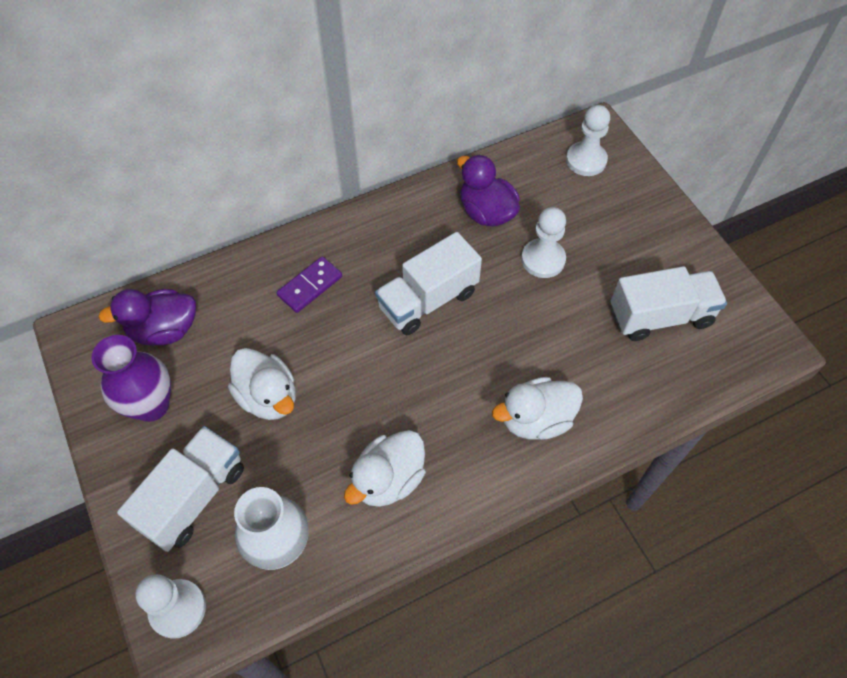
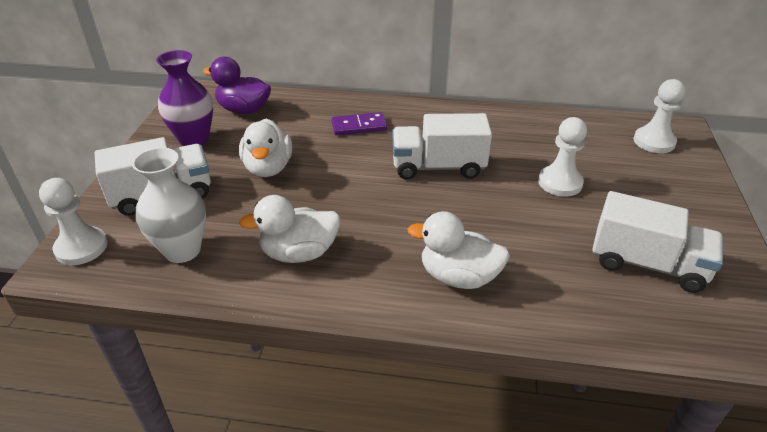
camera: 35 degrees right, 20 degrees down
(486, 212) = (534, 139): purple duck -> none

